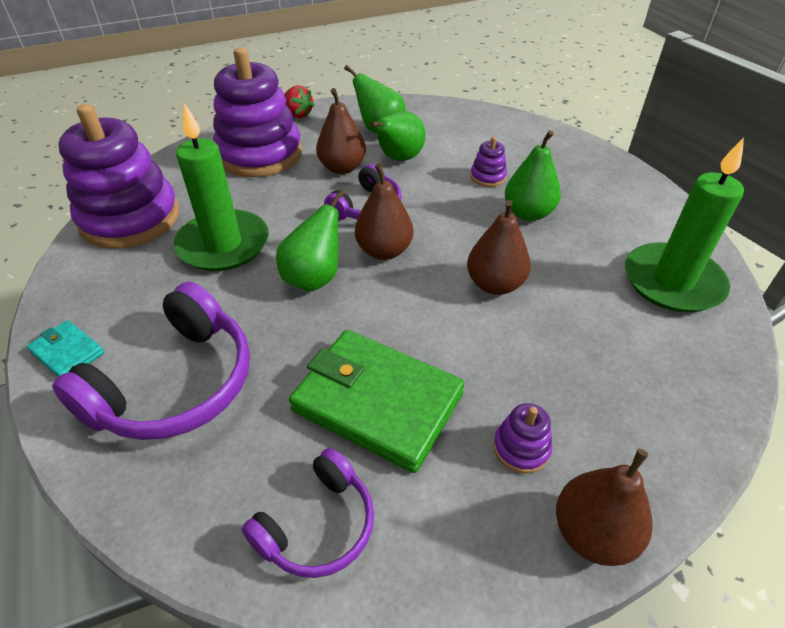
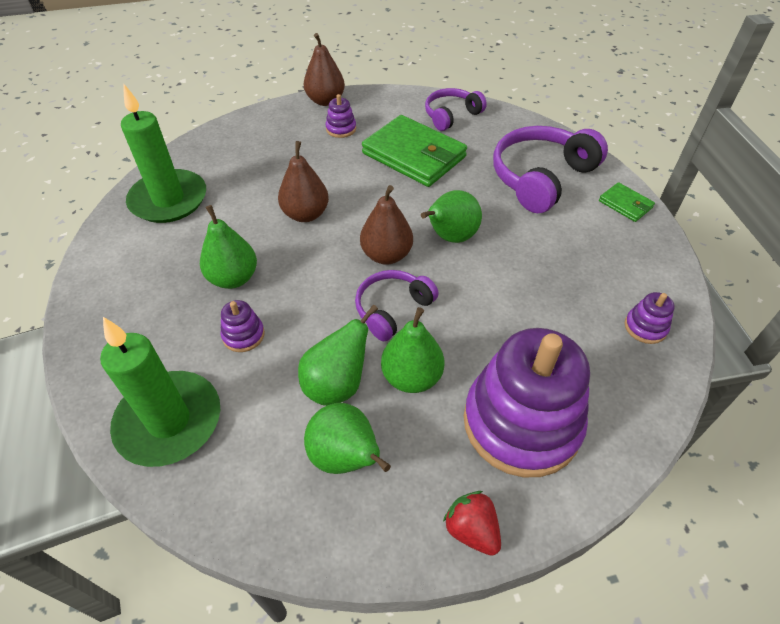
camera: 170 degrees left, 5 degrees up
(67, 352) = (625, 204): turquoise wallet -> green wallet
(130, 218) = (645, 327): purple stacking toy -> purple stacking toy, size x0.40
(223, 244) = (536, 281): green candle -> green candle (169, 421)
(342, 168) = (411, 377): brown pear -> green pear

